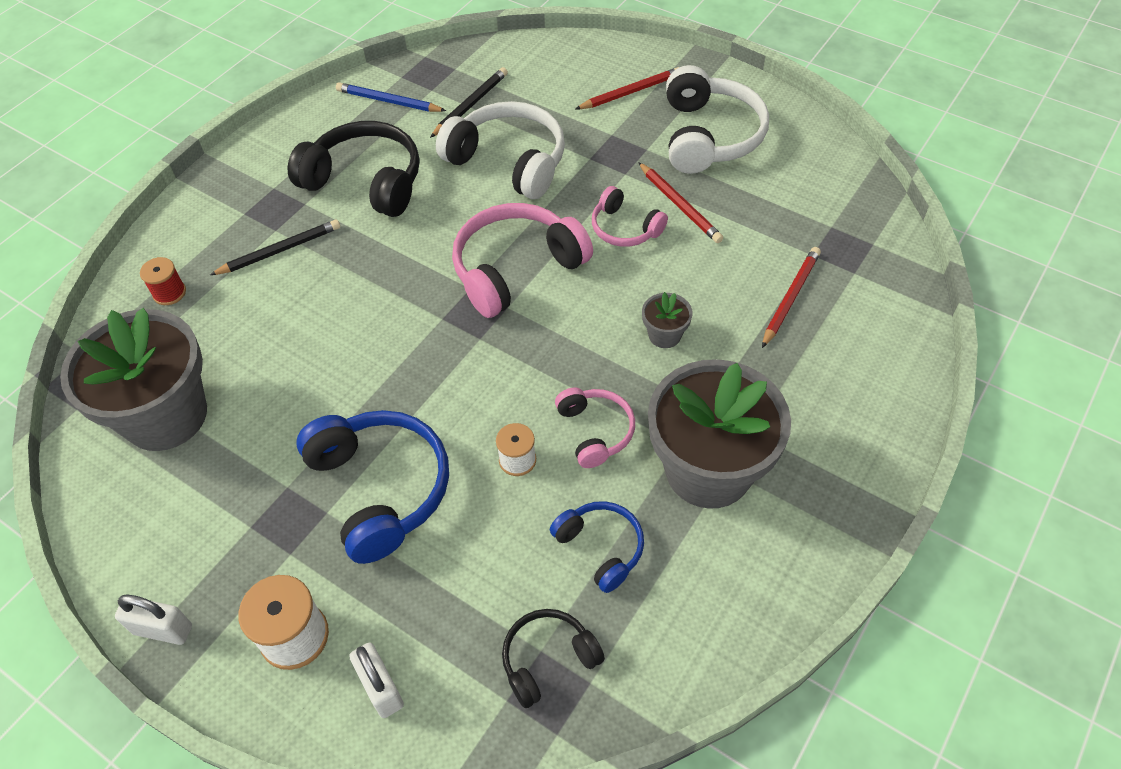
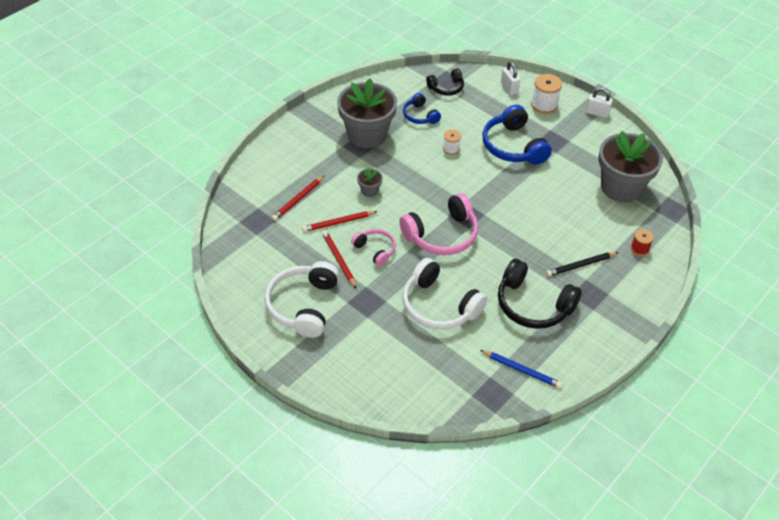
camera: 175 degrees left, 5 degrees down
(471, 105) = (461, 357): black pencil -> none
(595, 431) = (413, 155): pink headphones -> none
(631, 92) = (345, 351): red pencil -> red pencil (338, 222)

